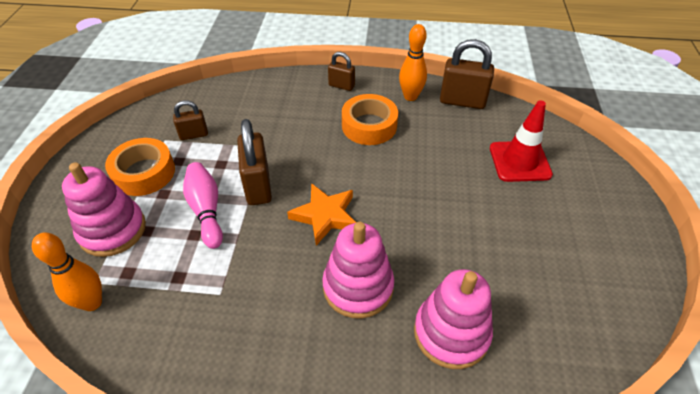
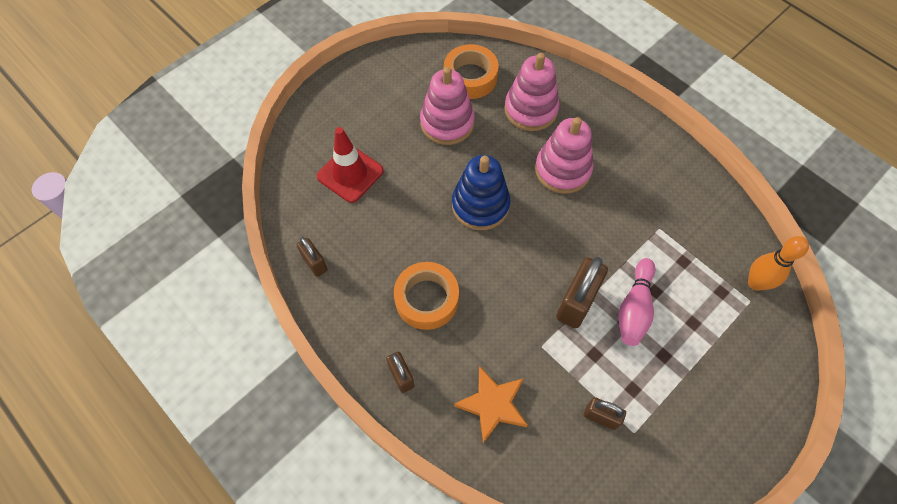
camera: 140 degrees left, 15 degrees up
(113, 230) = (722, 343): pink stacking toy -> pink stacking toy (447, 123)
(144, 173) = (672, 396): orange tape -> orange tape (470, 77)
(325, 216) = (542, 235): orange star -> orange star (493, 404)
(398, 205) = (480, 205): none -> blue stacking toy
(410, 96) = (352, 306): orange bowling pin -> none
(462, 101) = (315, 263): brown padlock -> brown padlock, size x0.58

